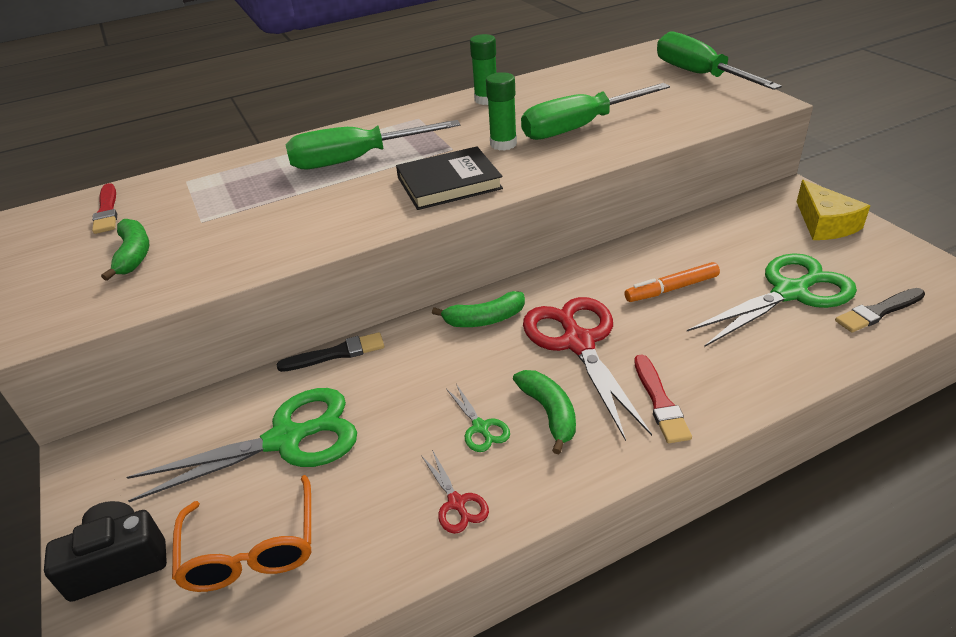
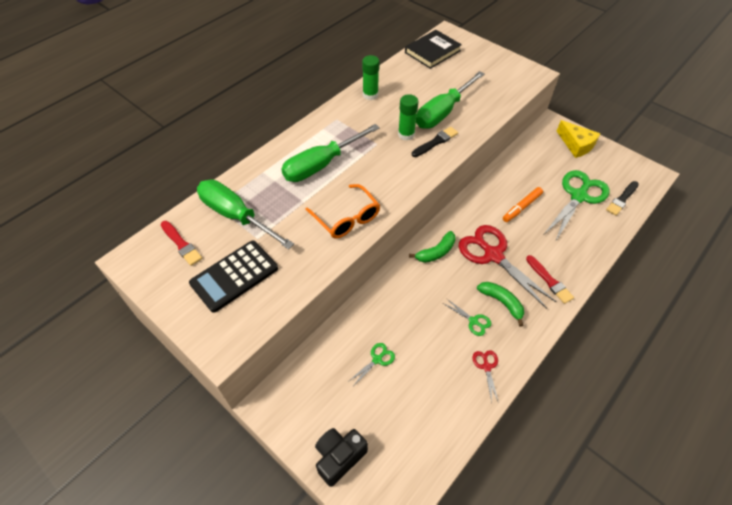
camera: 25 degrees left, 15 degrees up
(133, 255) = (234, 276): green banana -> black calculator
(251, 549) = (403, 425): orange glasses -> orange glasses (347, 218)
(286, 439) = (377, 359): green scissors -> green scissors, size x0.44
(336, 353) = (367, 297): black brush -> black brush (435, 142)
(449, 183) = (394, 174): black book -> black book (432, 51)
(456, 503) = (486, 367): red scissors -> red scissors turned 135 degrees counterclockwise
(699, 75) = (487, 54): green screwdriver -> green screwdriver (236, 216)

